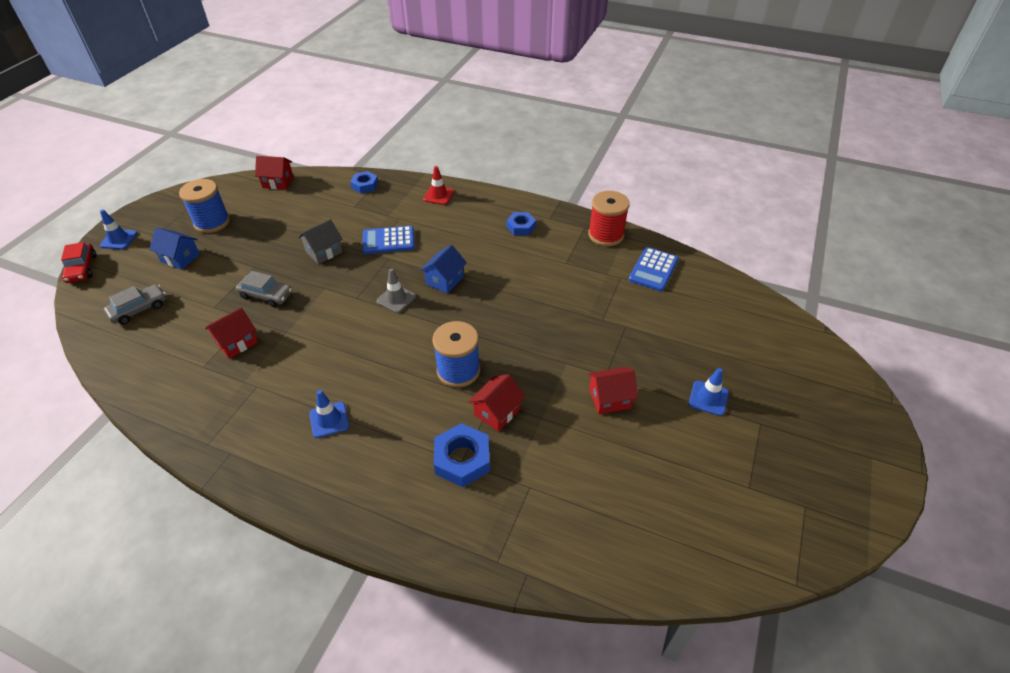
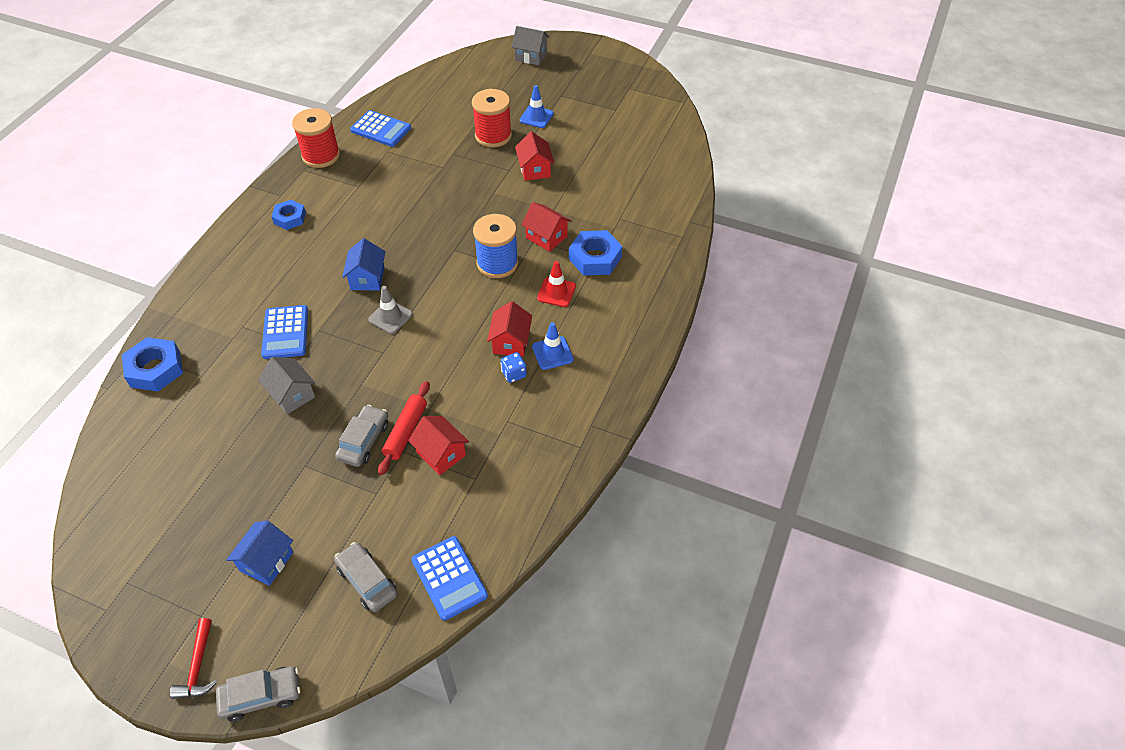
camera: 90 degrees left, 5 degrees up
(82, 268) = (261, 696): red car -> grey car
(117, 355) = (449, 578): none -> blue calculator
(119, 239) = (198, 666): blue traffic cone -> red hammer
(212, 222) = (189, 542): blue spool -> none
(267, 319) = (406, 431): none -> red rolling pin
(278, 182) = (108, 477): red house -> red house (510, 342)
(310, 389) = (514, 374): none -> blue dice
(365, 185) = (155, 369): blue nut -> blue nut, size x1.53
(438, 195) = (205, 291): red traffic cone -> red traffic cone (556, 292)
(444, 280) = (367, 278): blue house -> blue house turned 60 degrees clockwise
(663, 358) = (493, 136): none -> red spool
(833, 389) = (531, 56): none -> grey house

